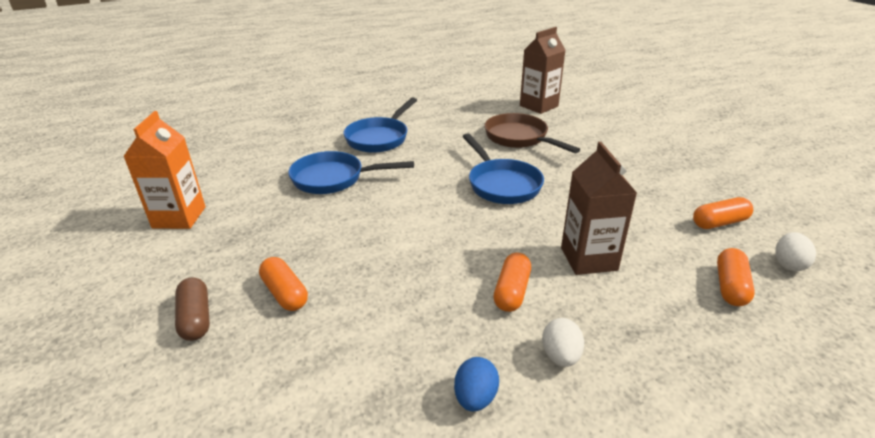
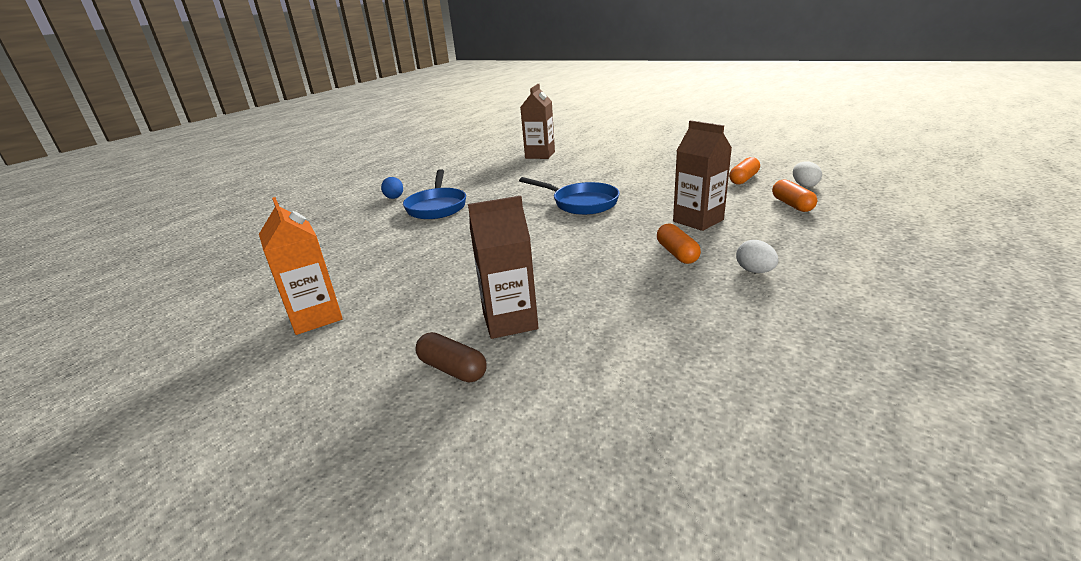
camera: 30 degrees left, 5 degrees down
(285, 293) = (510, 321): orange capsule -> brown carton
(333, 179) = (436, 242): blue pan -> none
(475, 398) = (738, 312): blue egg -> blue egg (394, 198)
(519, 138) = (554, 175): brown pan -> none

